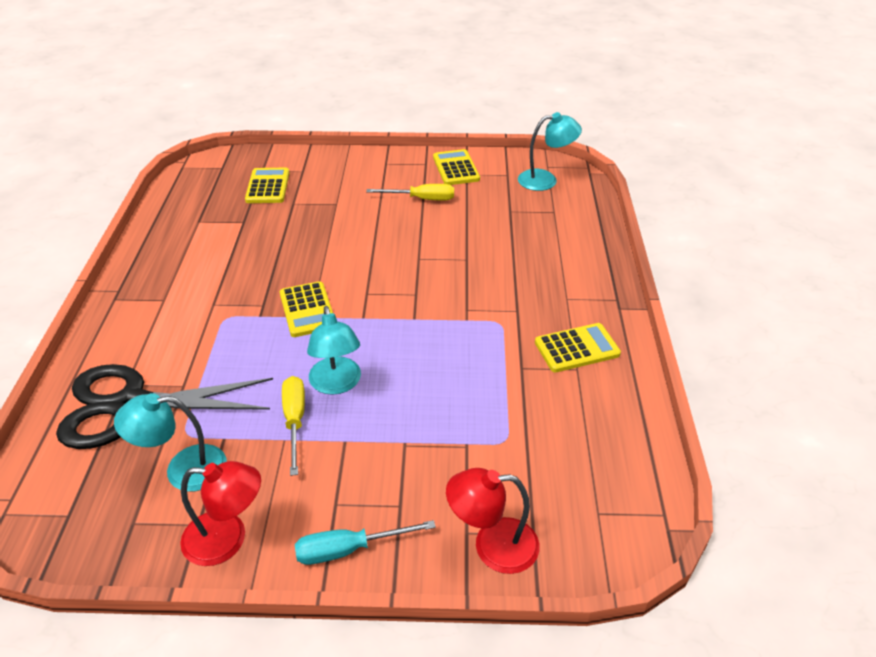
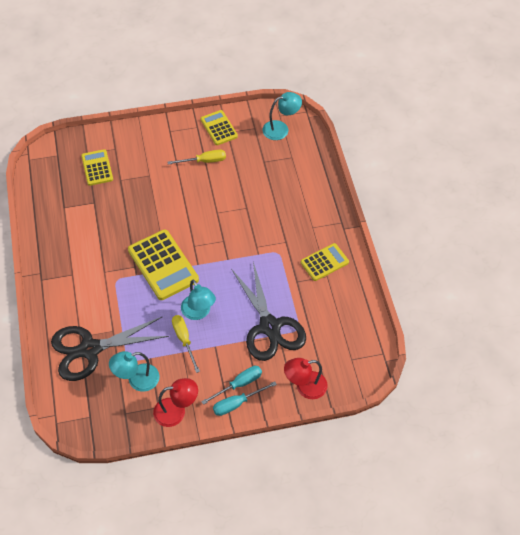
camera: 15 degrees left, 15 degrees up
(307, 310) = (163, 265): yellow calculator -> yellow calculator, size x1.66
(364, 514) = (239, 384): none -> turquoise screwdriver
(454, 428) = (270, 327): none -> black scissors

